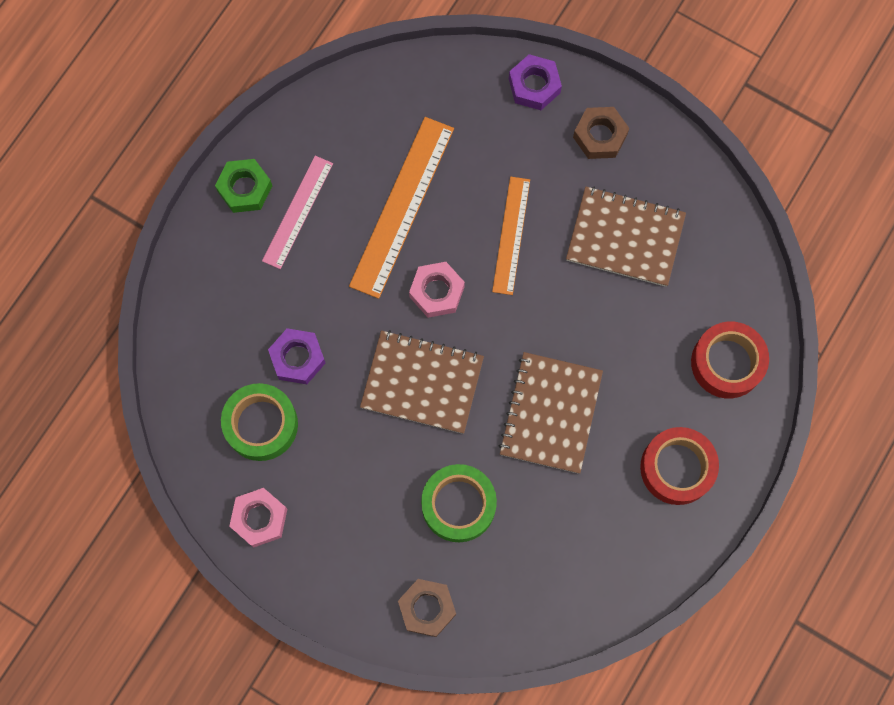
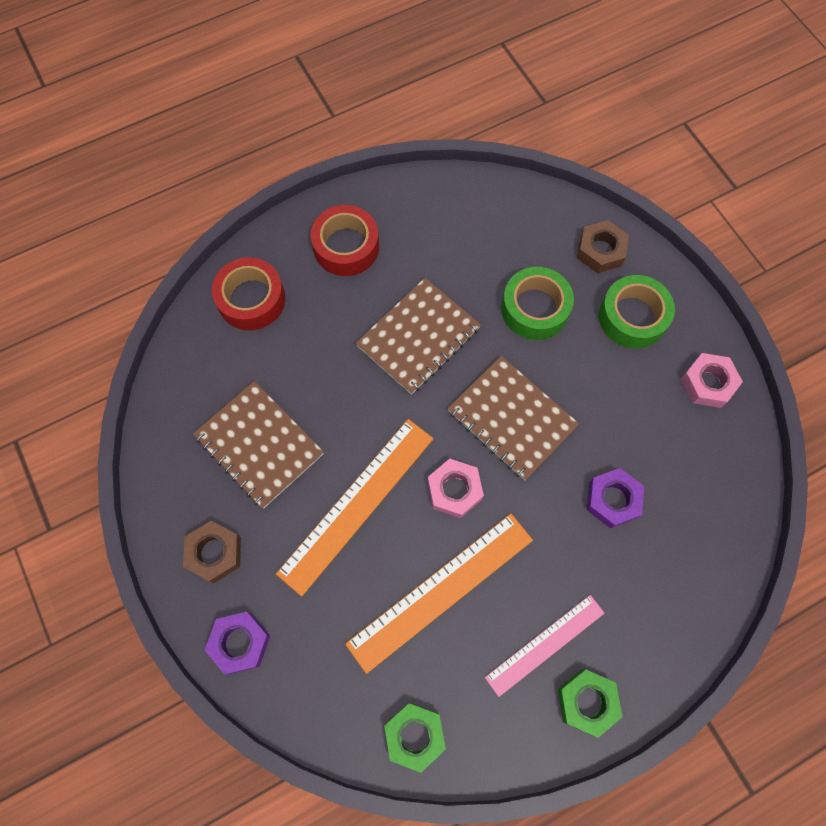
camera: 150 degrees left, 5 degrees down
(261, 424) = (672, 459): green tape -> green tape (632, 317)
(363, 97) = (414, 735): none -> green nut
(511, 235) = (357, 504): orange ruler -> orange ruler, size x1.59

